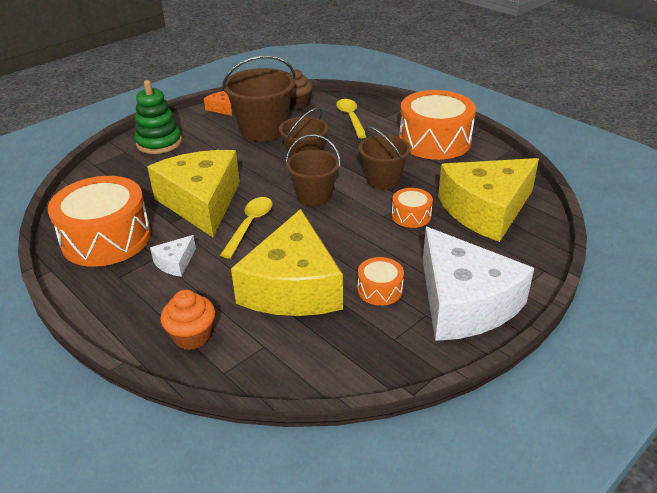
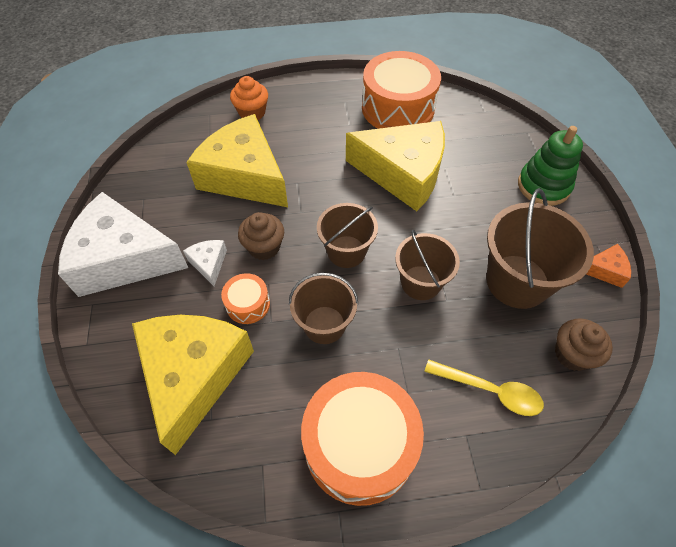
camera: 125 degrees right, 20 degrees up
(175, 263) = (333, 130): white cheese -> white cheese (209, 263)
(250, 225) = (341, 188): yellow spoon -> none
(356, 233) = (264, 247): none -> brown cupcake
(380, 290) = (190, 220): orange drum -> none

